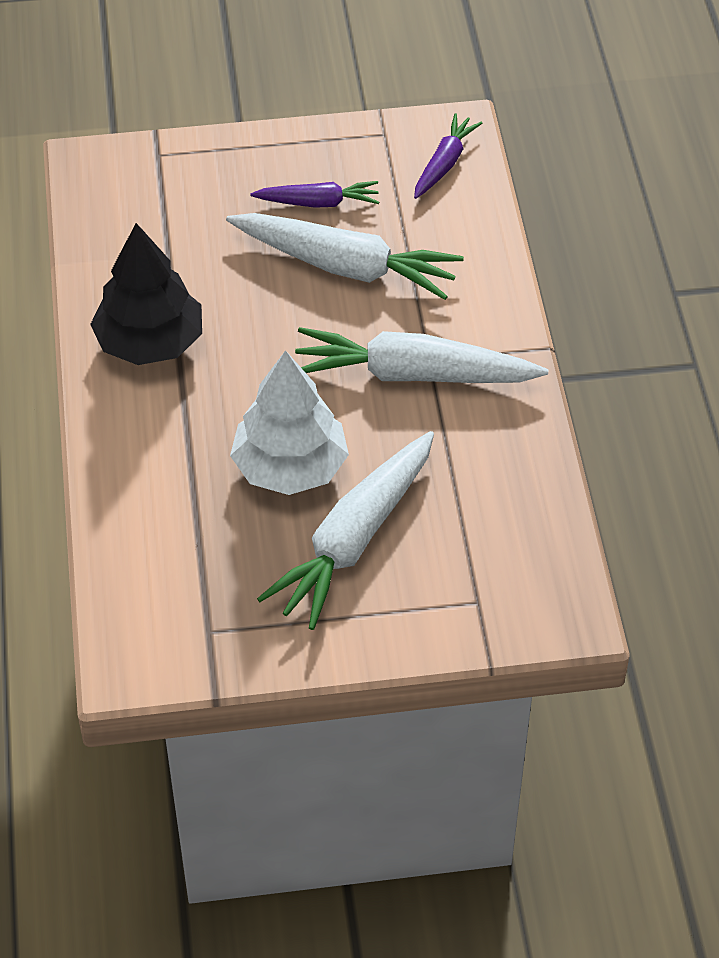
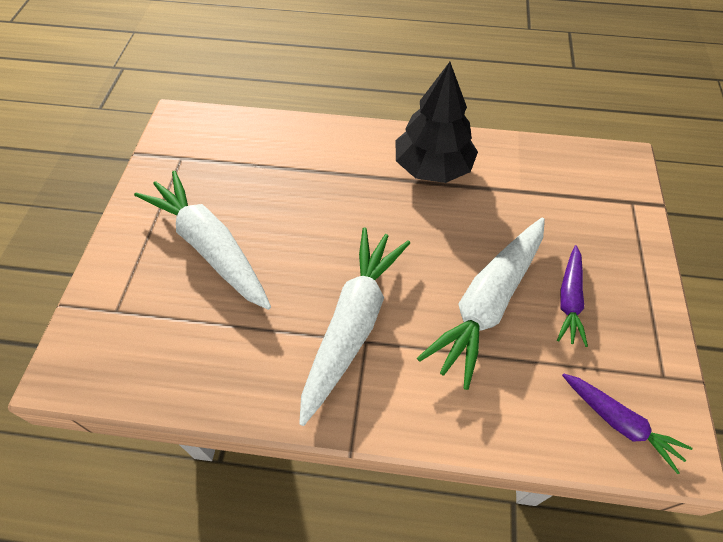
camera: 105 degrees right, 5 degrees up
(290, 467) = (291, 223): white tree -> none

